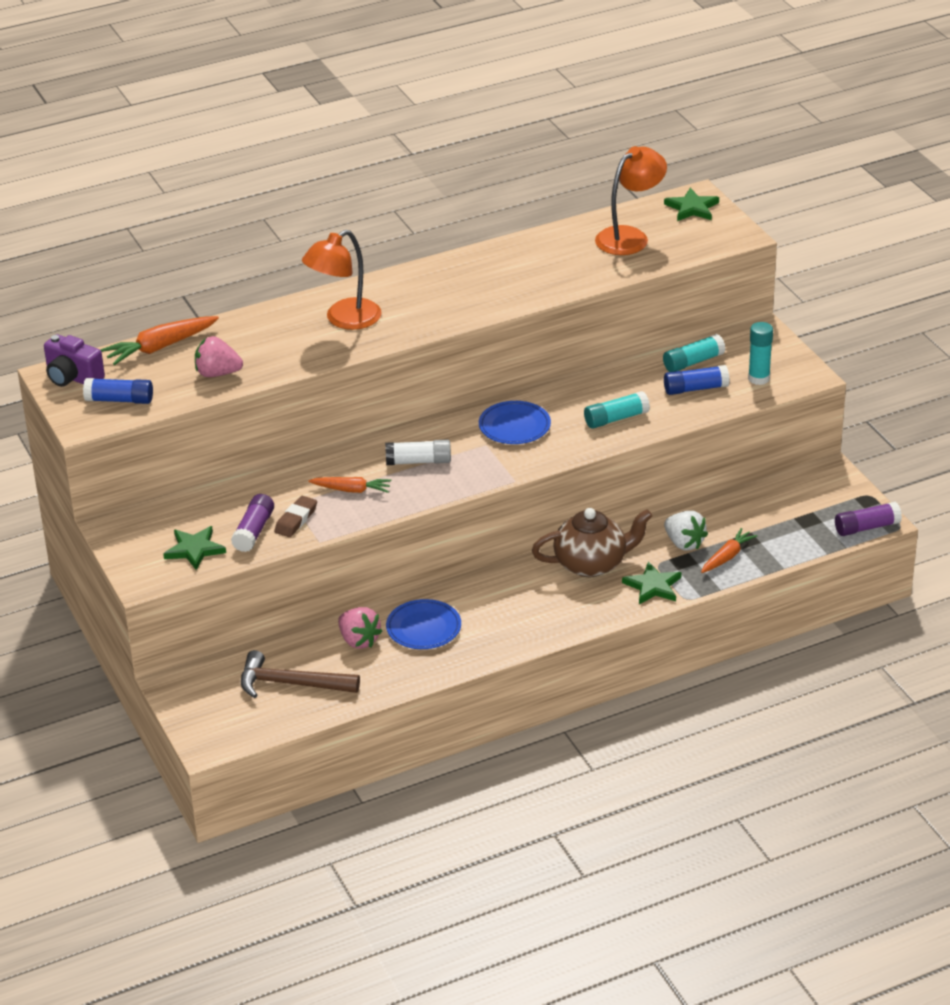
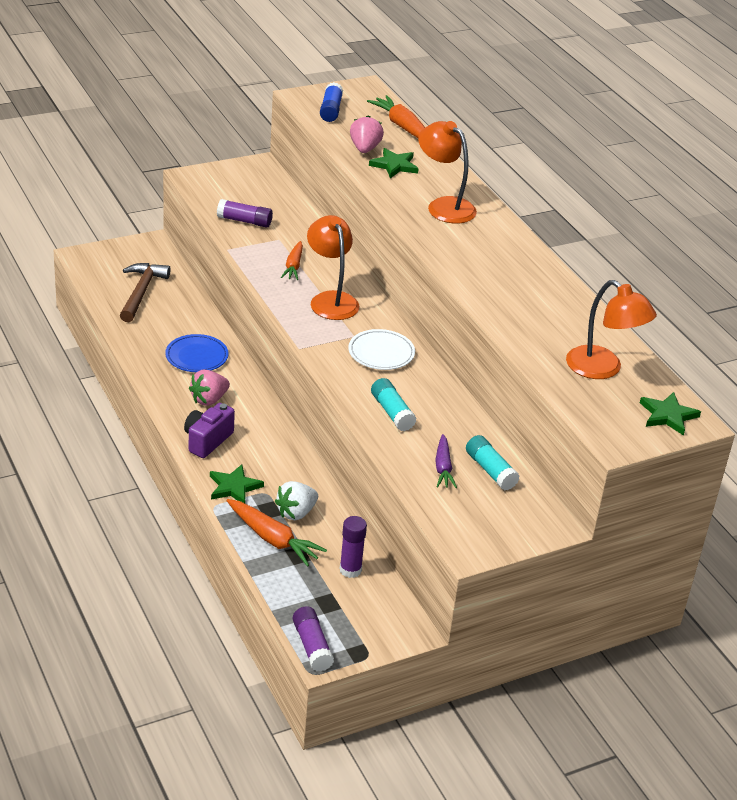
camera: 85 degrees right, 0 degrees up
(73, 377) = (362, 93): purple camera -> purple camera (207, 440)
(194, 549) = (226, 196): green star -> green star (394, 165)
(296, 520) = (256, 239): brown eraser -> none
(359, 640) = (186, 324): pink strawberry -> pink strawberry (209, 399)
(418, 461) = (331, 300): white glue stick -> orange lamp
(514, 426) = (381, 353): blue plate -> white plate
(592, 564) = (271, 453): brown teapot -> none
(695, 389) = (443, 467): blue glue stick -> purple carrot
(727, 557) = (273, 539): orange carrot -> orange carrot, size x1.53
(759, 378) = (462, 513): turquoise glue stick -> none
(759, 507) = (350, 570): none -> purple glue stick

